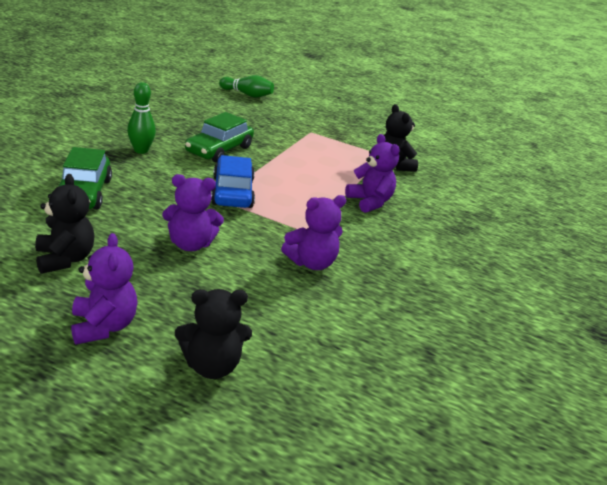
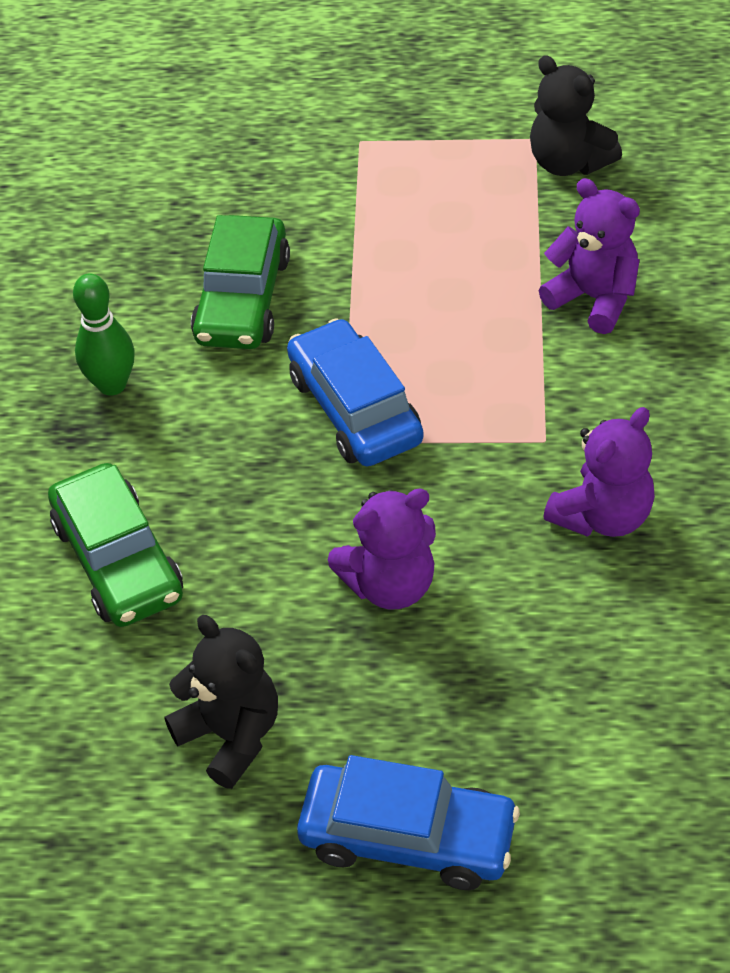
camera: 15 degrees left, 20 degrees up
(103, 326) = (408, 837): purple teddy bear -> blue car
(211, 366) = (614, 821): black teddy bear -> none
(247, 94) = (158, 83): green bowling pin -> none

